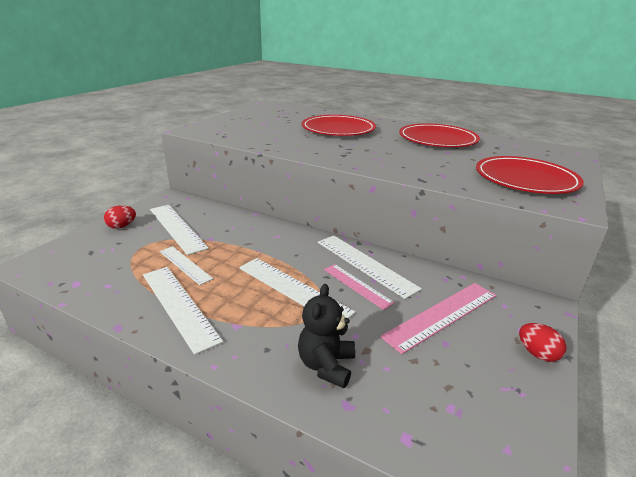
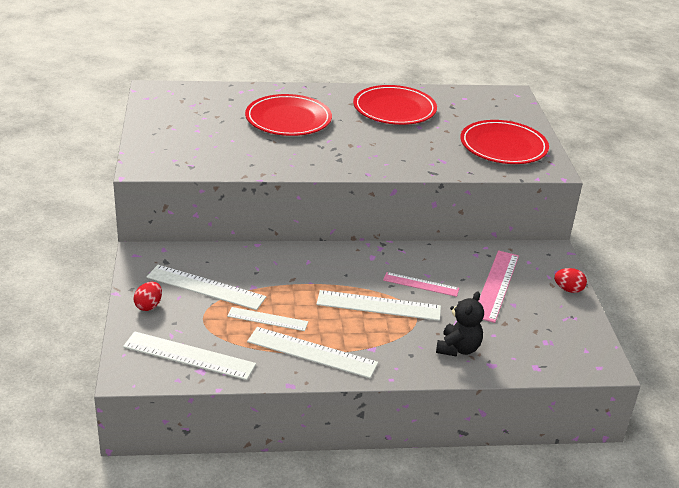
camera: 35 degrees left, 5 degrees up
(326, 365) = (458, 349): black teddy bear -> black teddy bear turned 135 degrees counterclockwise
(365, 264) = (408, 263): white ruler -> white ruler (189, 356)

